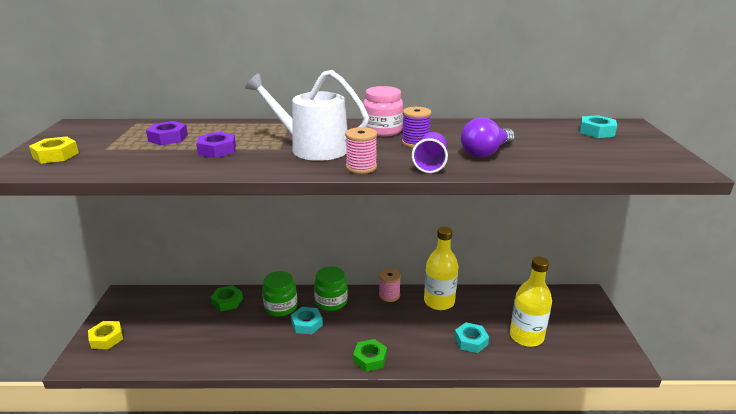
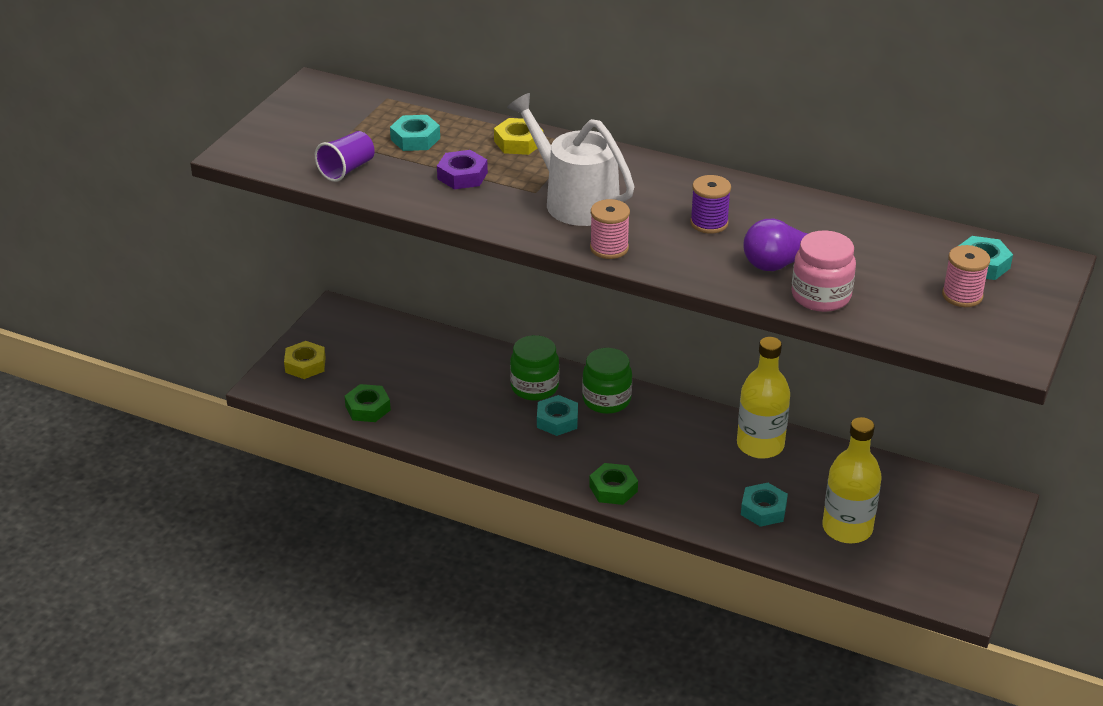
camera: 25 degrees right, 10 degrees up
(56, 155) = (286, 141): yellow nut -> yellow nut (518, 142)
(168, 138) = (415, 139): purple nut -> turquoise nut
(227, 301) = (467, 358): green nut -> green nut (368, 408)
(382, 130) = (686, 189): pink jar -> pink jar (821, 296)
(389, 295) = (694, 415): pink spool -> pink spool (962, 296)
(430, 164) = (694, 264): purple cup -> purple cup (347, 169)

